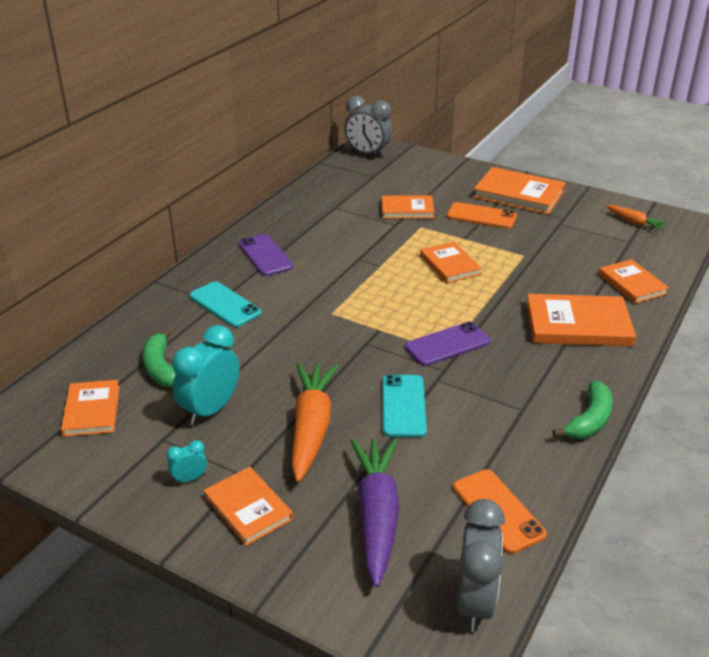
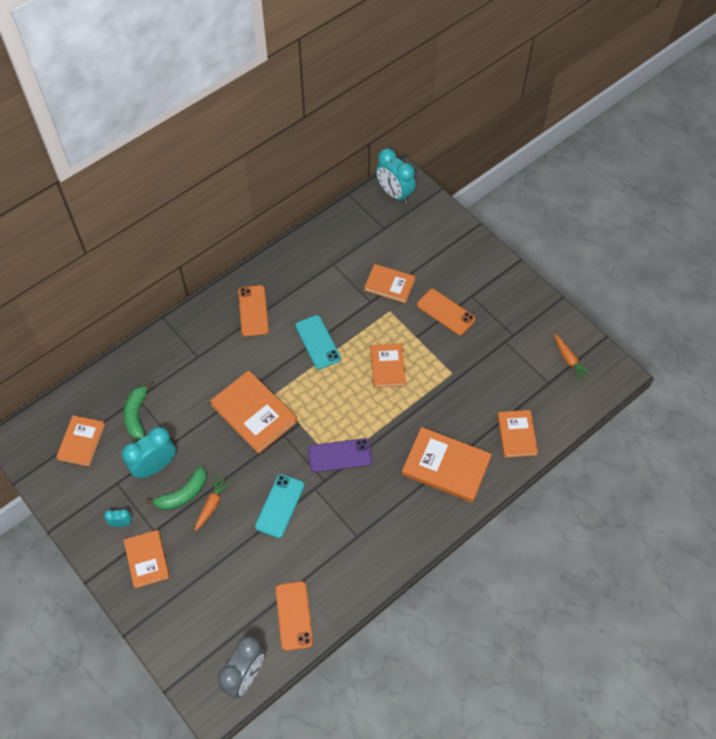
camera: 20 degrees right, 25 degrees up
(225, 305) = (202, 361): turquoise phone -> turquoise phone (317, 342)
(265, 255) = (253, 311): purple phone -> orange phone
(311, 428) = (212, 505): orange carrot -> orange carrot, size x0.52
(367, 154) = (394, 193): grey clock -> turquoise clock
(376, 515) = (219, 593): purple carrot -> none
(518, 194) = (493, 291): orange book -> orange book (254, 413)
(589, 420) = (396, 562): green banana -> green banana (183, 494)

